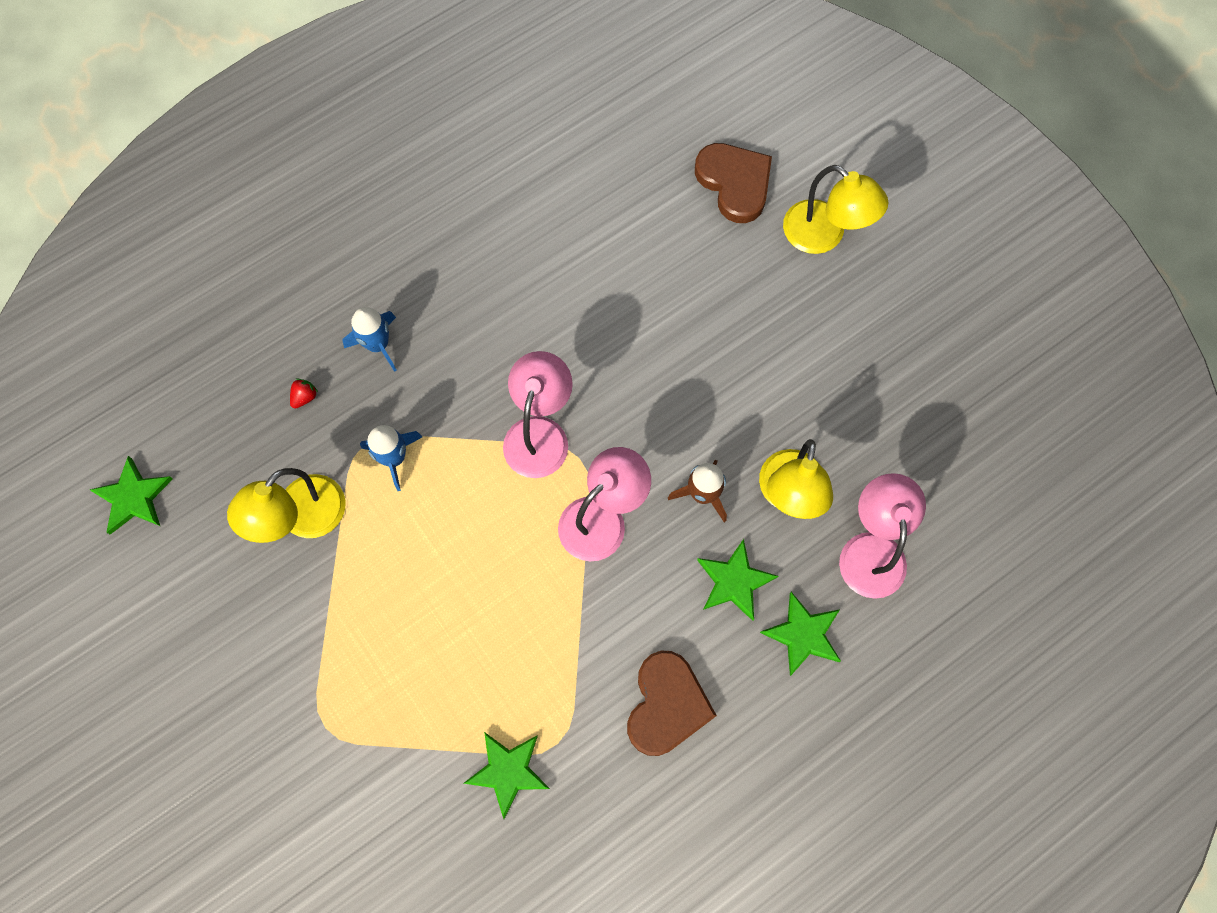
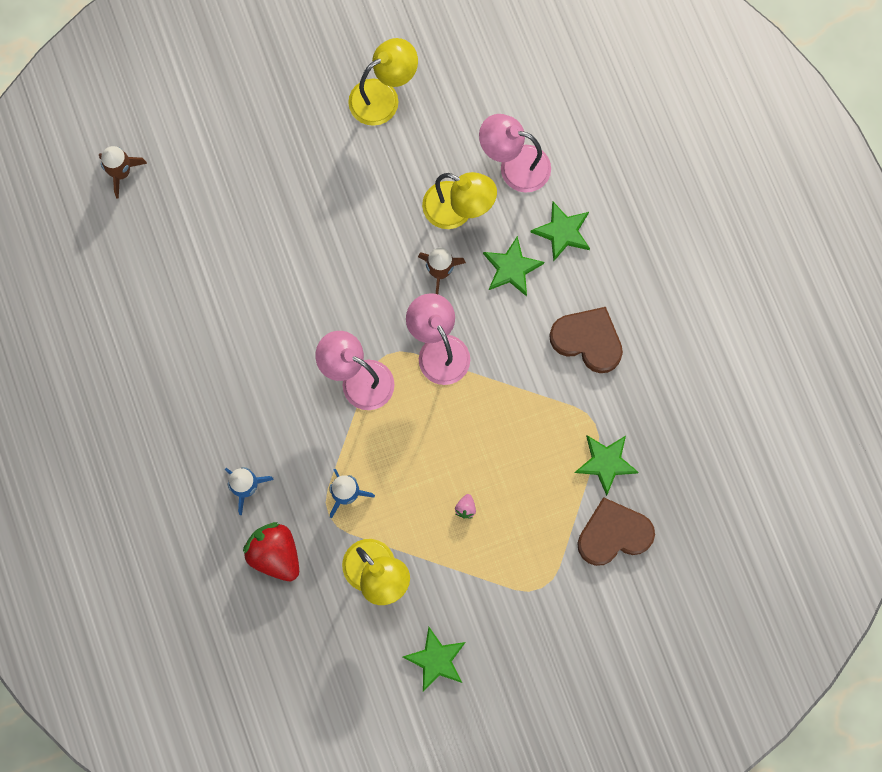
camera: 75 degrees left, 5 degrees up
(133, 497) = (322, 705): green star -> green star (436, 660)
(305, 397) = (275, 554): red strawberry -> red strawberry, size x2.46
(407, 604) = (465, 508): none -> pink strawberry
(712, 116) = (121, 172): none -> brown rocket
(734, 183) = (188, 173): brown heart -> brown heart (613, 534)
(824, 236) = (255, 120): yellow lamp -> yellow lamp (383, 96)

